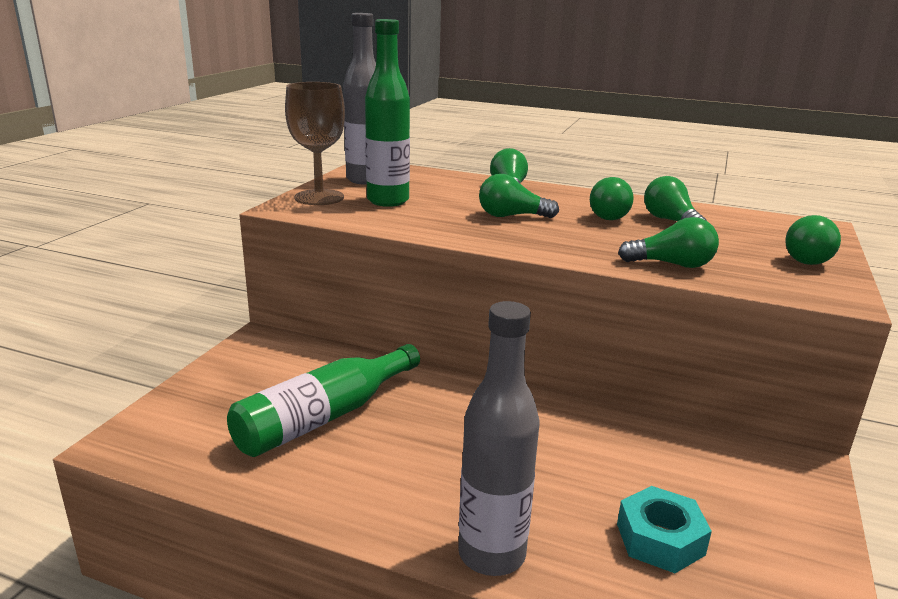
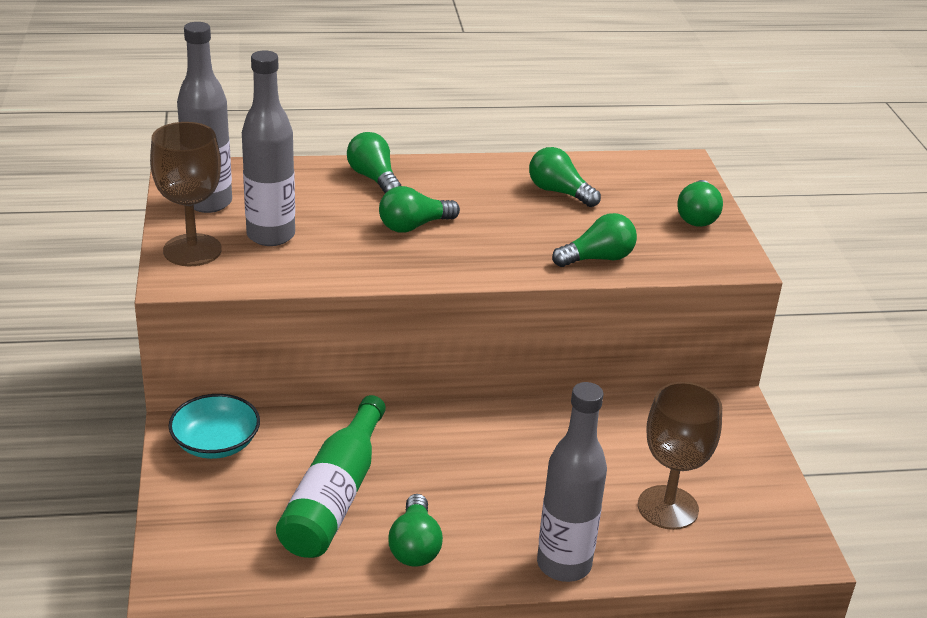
camera: 30 degrees left, 10 degrees up
(273, 353) = (216, 443): none -> turquoise bowl
(388, 201) = (271, 235): green bottle -> grey bottle
(612, 215) = (503, 197): green light bulb -> green light bulb (415, 546)
(660, 539) = (668, 507): turquoise nut -> brown goblet

